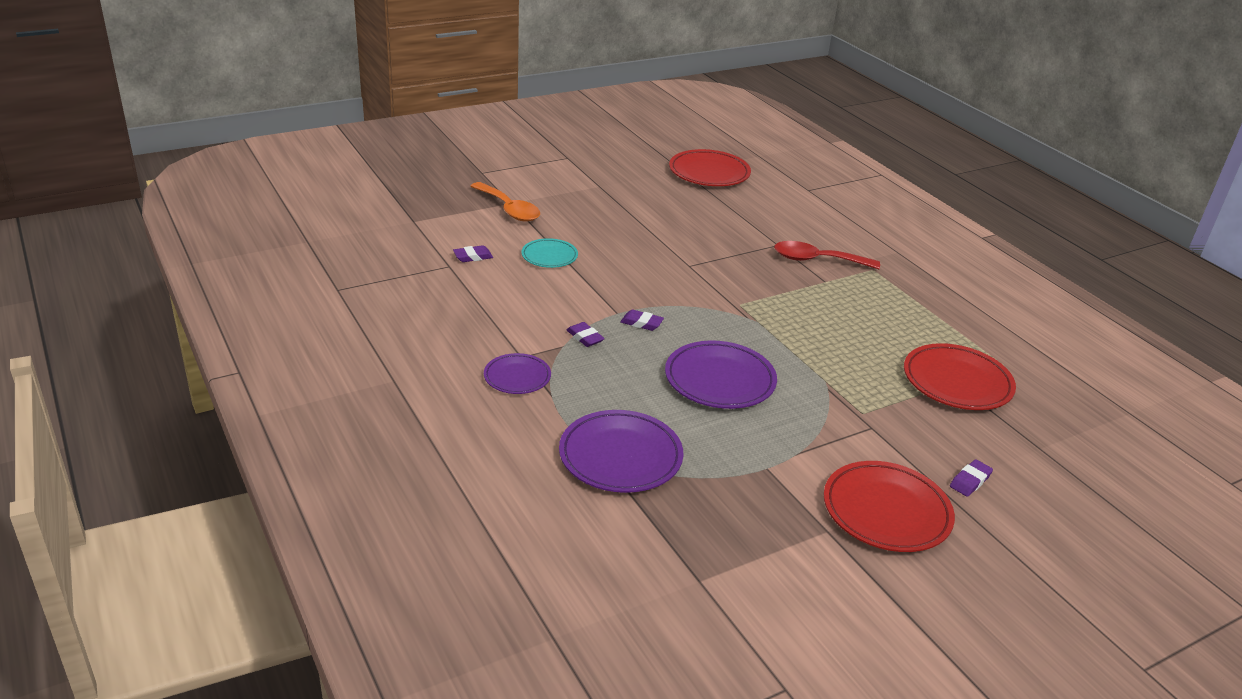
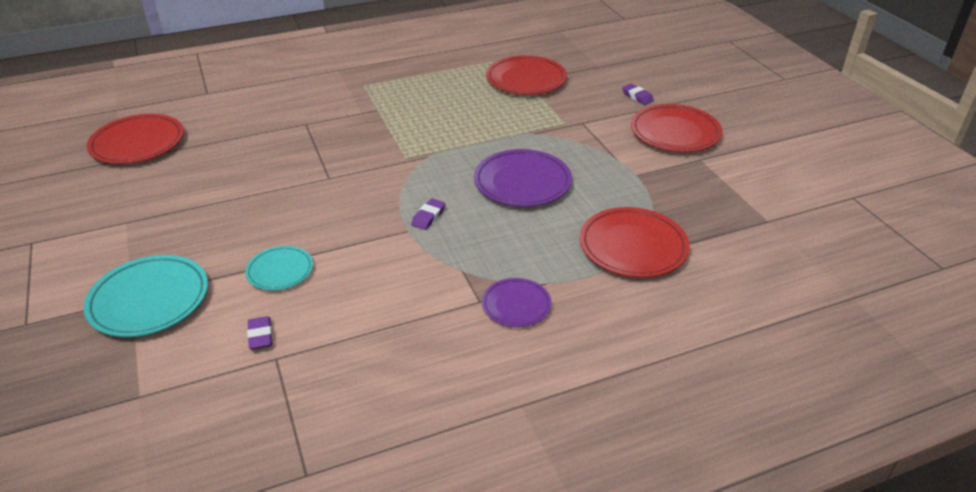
camera: 80 degrees left, 5 degrees up
(509, 209) = (149, 300): orange spoon -> turquoise plate
(585, 337) = (449, 255): purple eraser -> none
(620, 456) = (633, 247): purple plate -> red plate
(817, 260) = (340, 108): red spoon -> none

